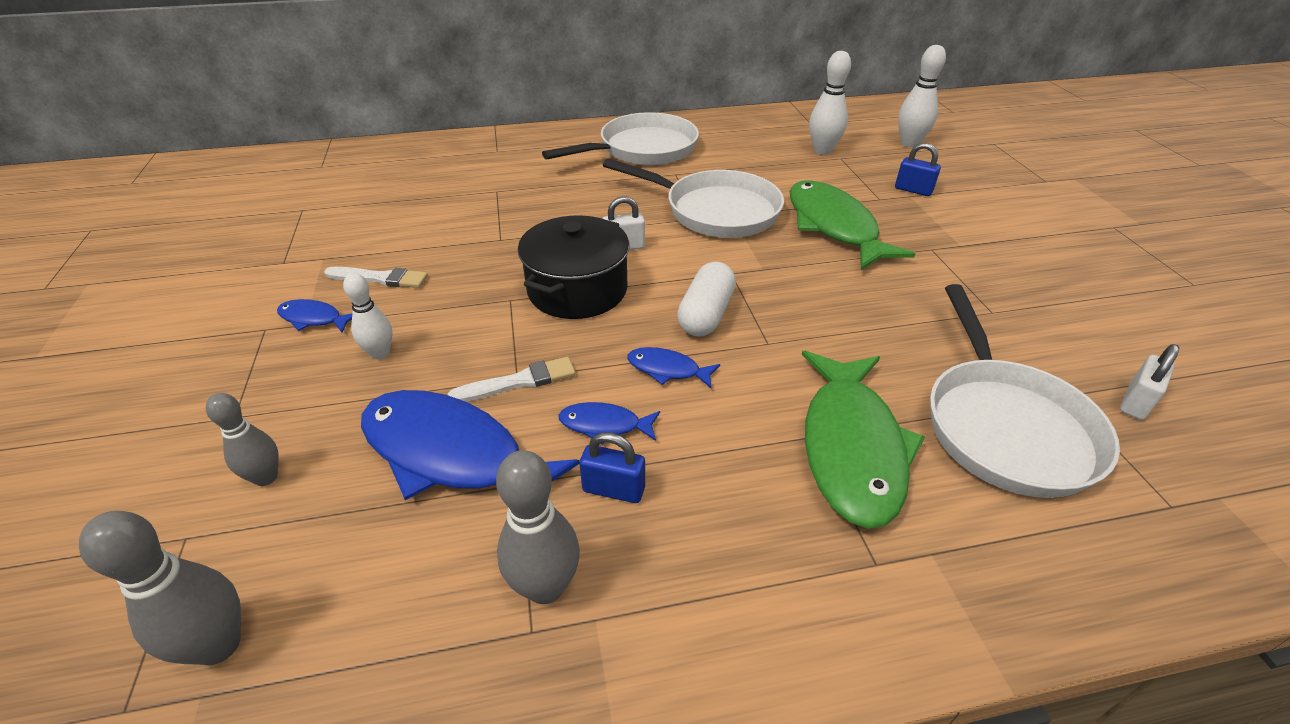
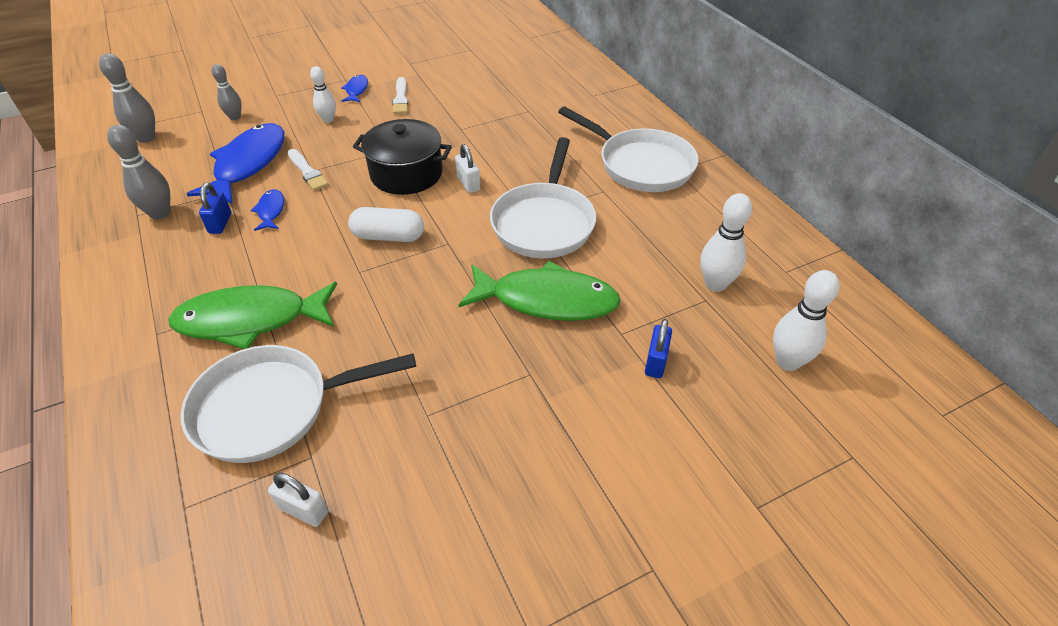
camera: 75 degrees right, 5 degrees up
(668, 369) = (324, 227): blue fish -> none
(834, 226) = (546, 300): green fish -> green fish turned 45 degrees clockwise

